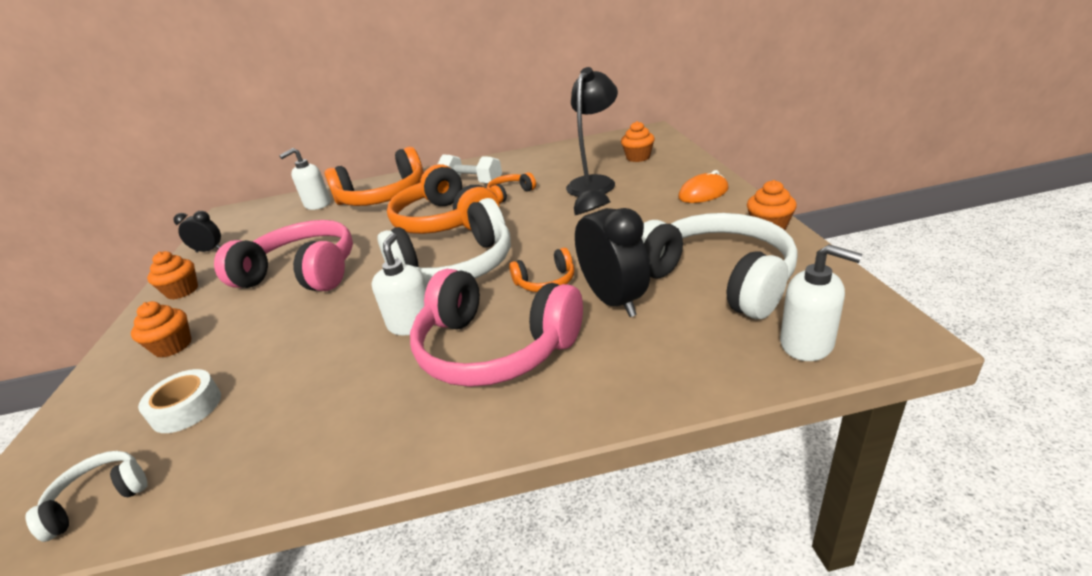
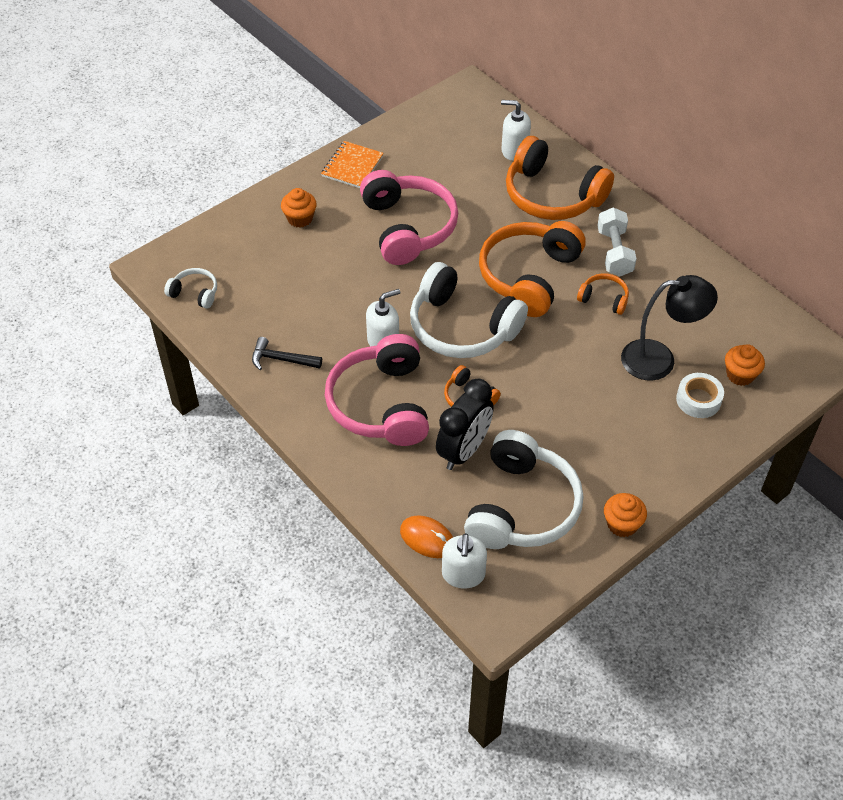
camera: 55 degrees right, 20 degrees up
(182, 291) = (352, 166): orange cupcake -> orange notebook
(187, 408) = (260, 276): white tape -> white tape (698, 400)
(209, 251) = (407, 132): black clock -> none
(330, 426) = (281, 359): none -> black hammer
(703, 193) = (672, 458): orange mouse -> orange mouse (427, 538)

